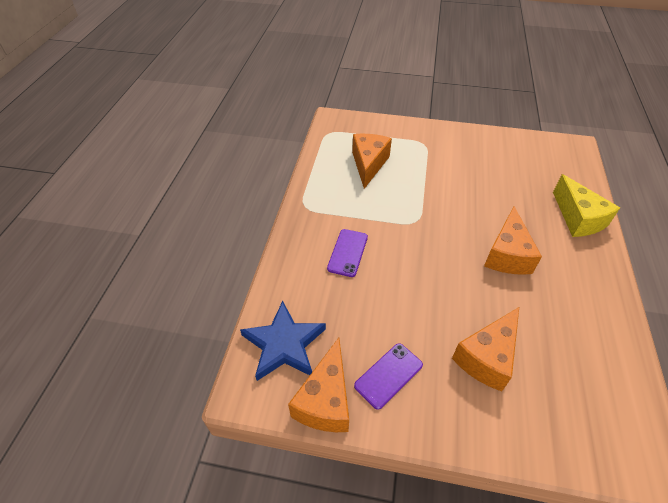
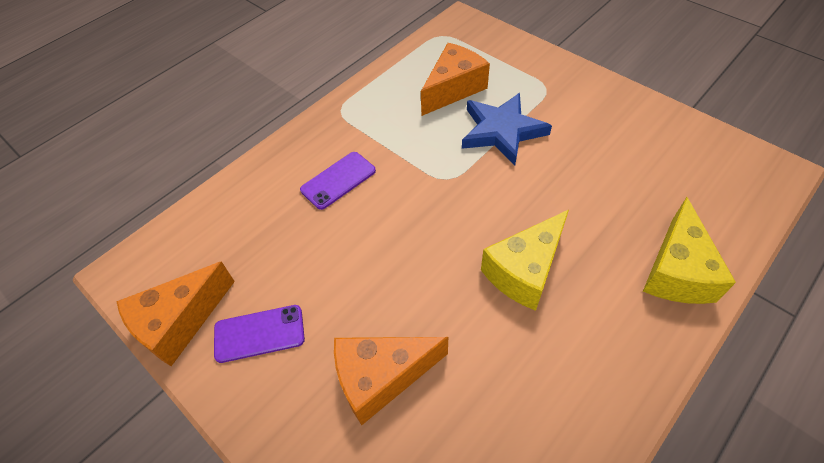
camera: 35 degrees right, 5 degrees up
(284, 344) = (193, 245): blue star -> blue star (502, 131)
(507, 255) = (525, 271): orange cheese -> yellow cheese

